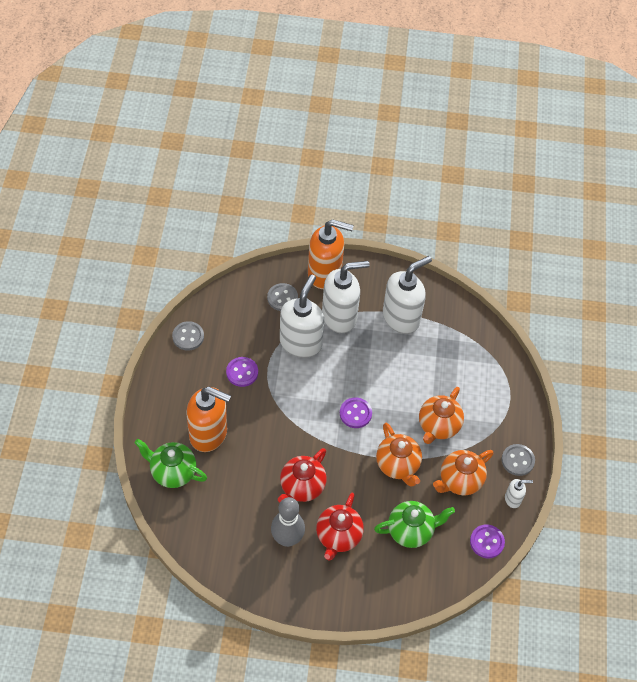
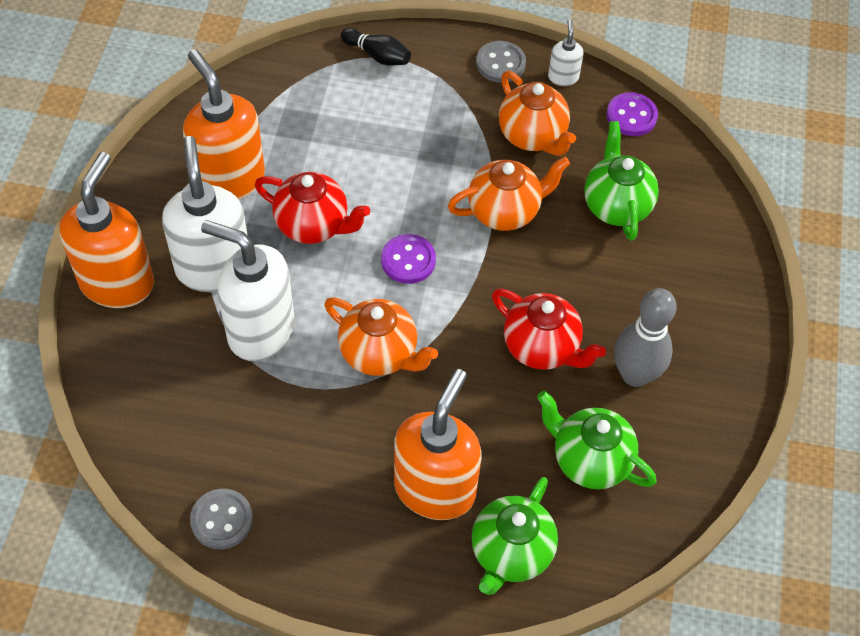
camera: 85 degrees left, 0 degrees up
(229, 512) = (589, 460): none -> green teapot
(242, 372) = (311, 428): purple button -> none
(282, 298) = (159, 354): grey button -> none
(338, 536) = (628, 302): red teapot -> red teapot (313, 225)
(401, 318) = (229, 179): white soap dispenser -> orange soap dispenser
(438, 426) = (438, 152): orange teapot -> orange teapot (379, 353)
(510, 388) = (377, 55): none -> black bowling pin

